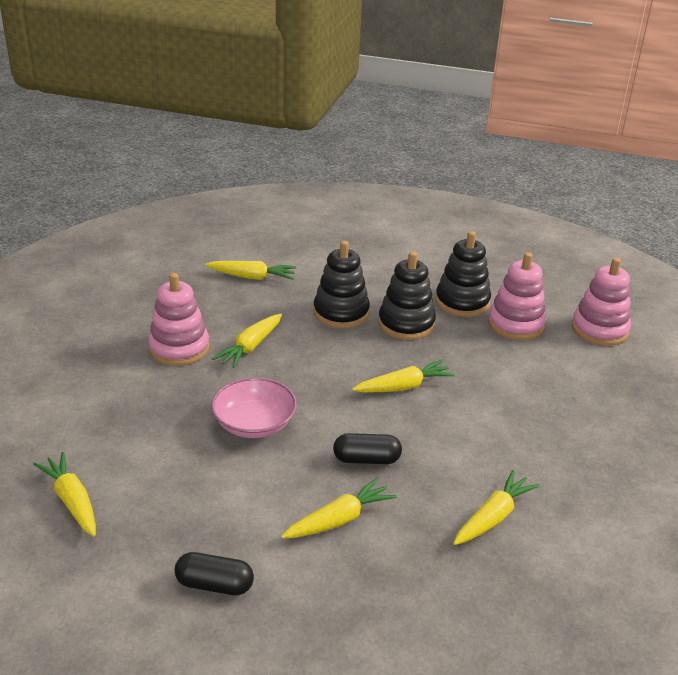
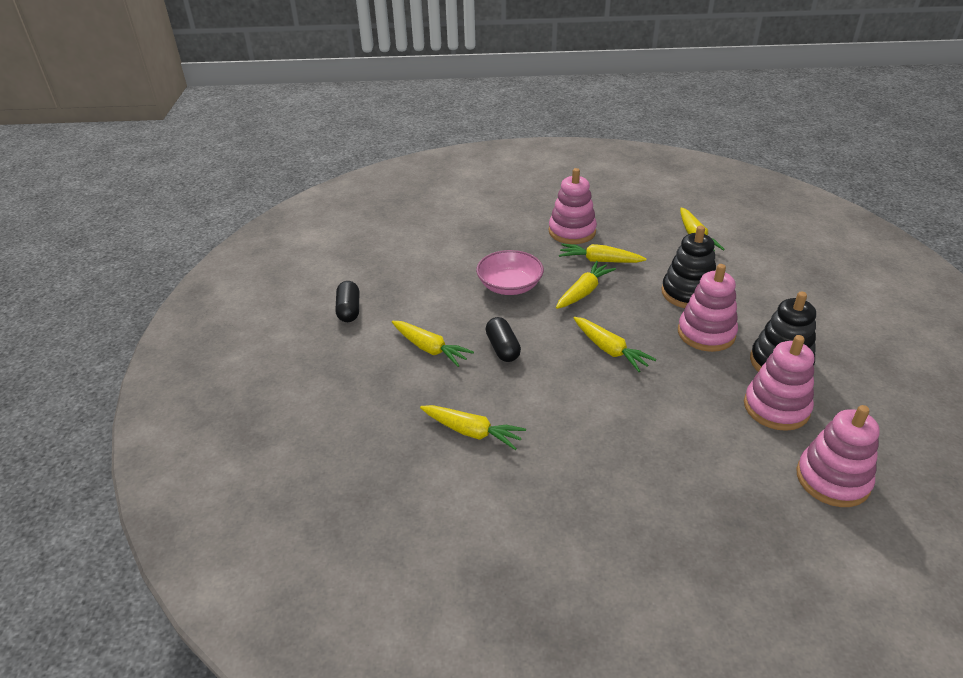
camera: 75 degrees right, 5 degrees up
(72, 501) = (396, 239): yellow carrot -> yellow carrot (583, 292)
(406, 324) = (706, 333): black stacking toy -> pink stacking toy

